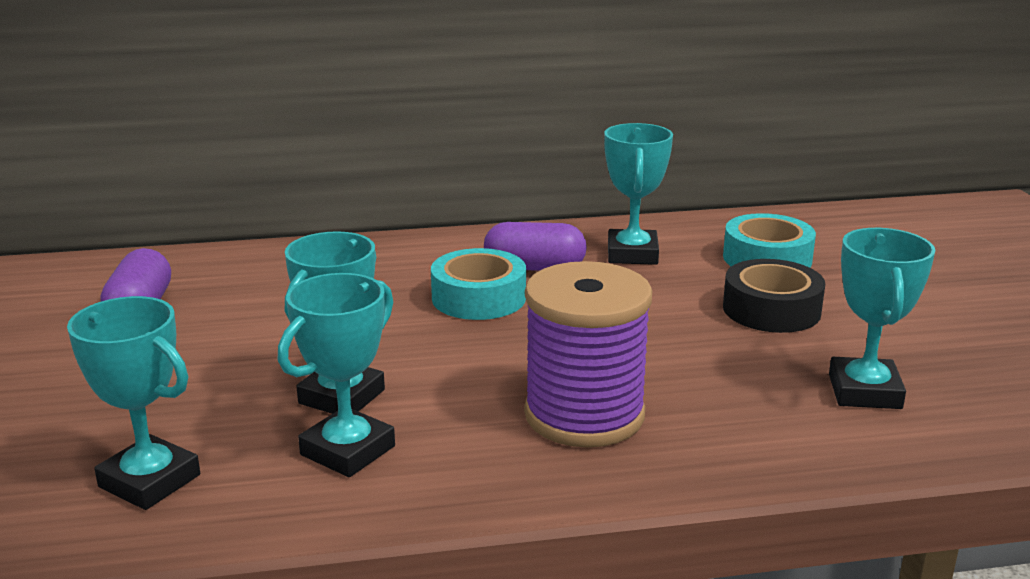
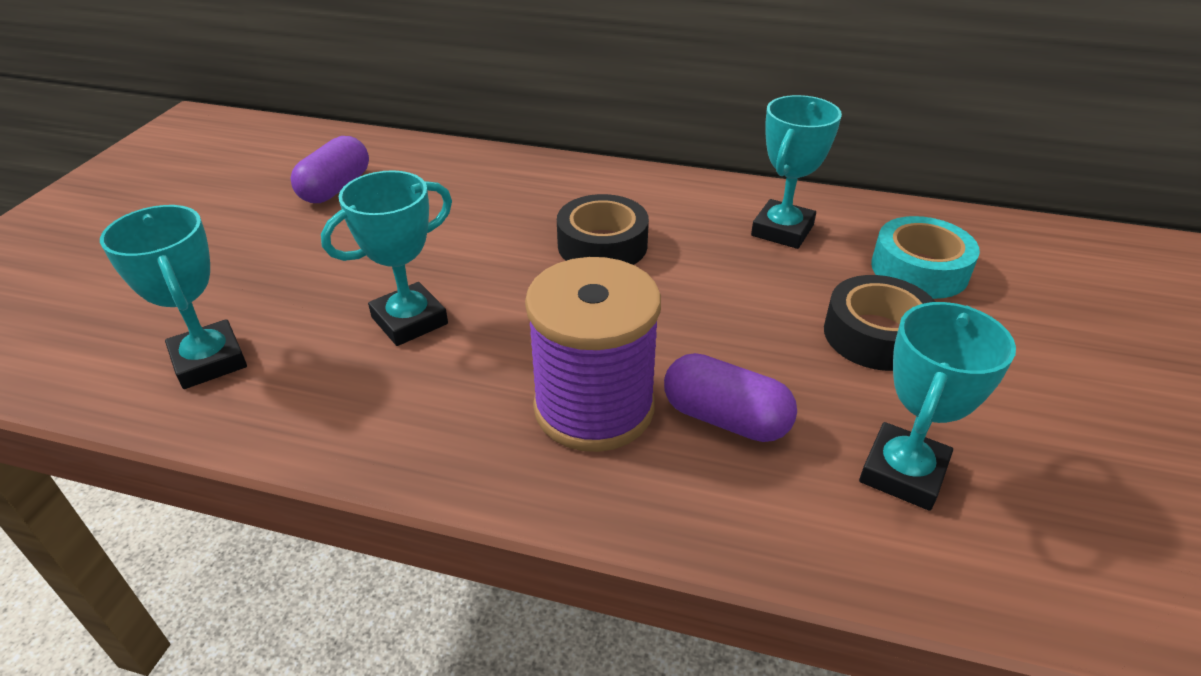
camera: 25 degrees right, 15 degrees up
(348, 450) = (370, 380): turquoise trophy -> none
(479, 298) = (602, 245): turquoise tape -> black tape
(534, 268) = (677, 224): purple capsule -> purple capsule (725, 419)

